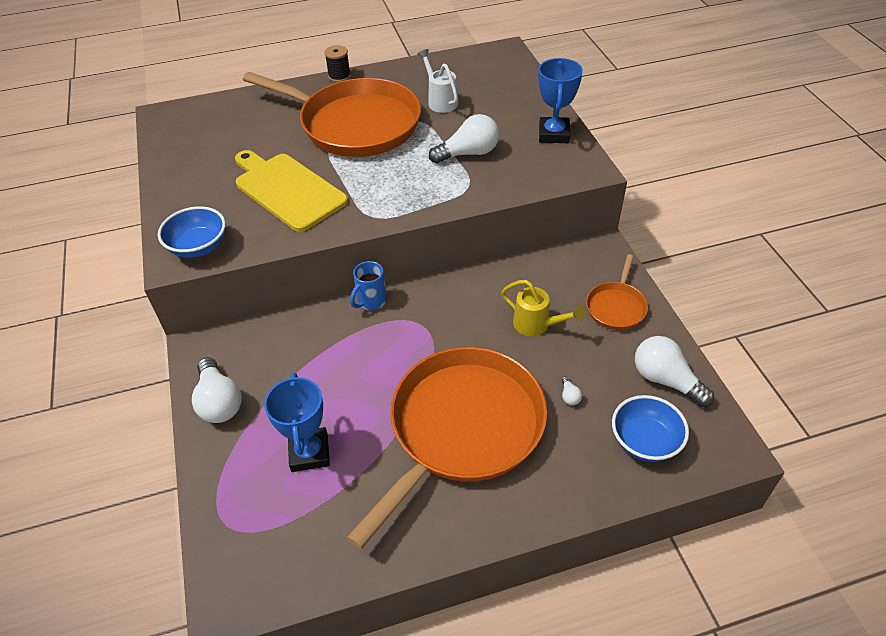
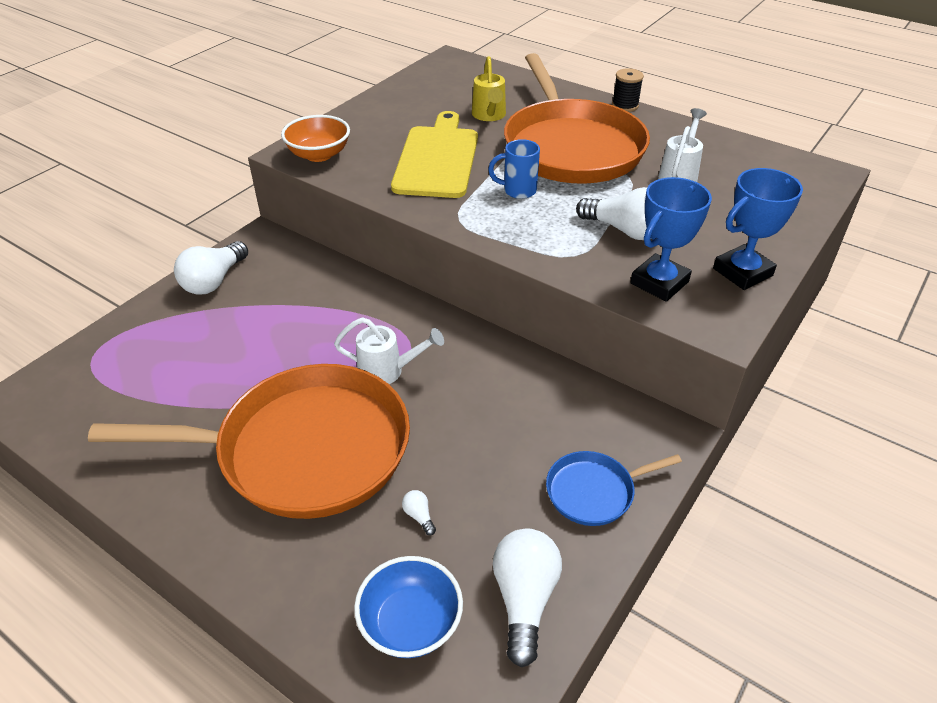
camera: 50 degrees right, 5 degrees down
(198, 247) = (319, 155): blue bowl -> orange bowl
(309, 452) = (199, 362): blue trophy -> blue trophy (659, 282)
(371, 302) = (406, 302): blue mug -> blue mug (518, 191)
(430, 347) = (387, 371): none -> white watering can
(536, 325) = (495, 435): yellow watering can -> yellow watering can (489, 116)
(569, 396) = (419, 516): white light bulb -> white light bulb turned 105 degrees clockwise
(616, 307) = (594, 491): orange pan -> blue pan

